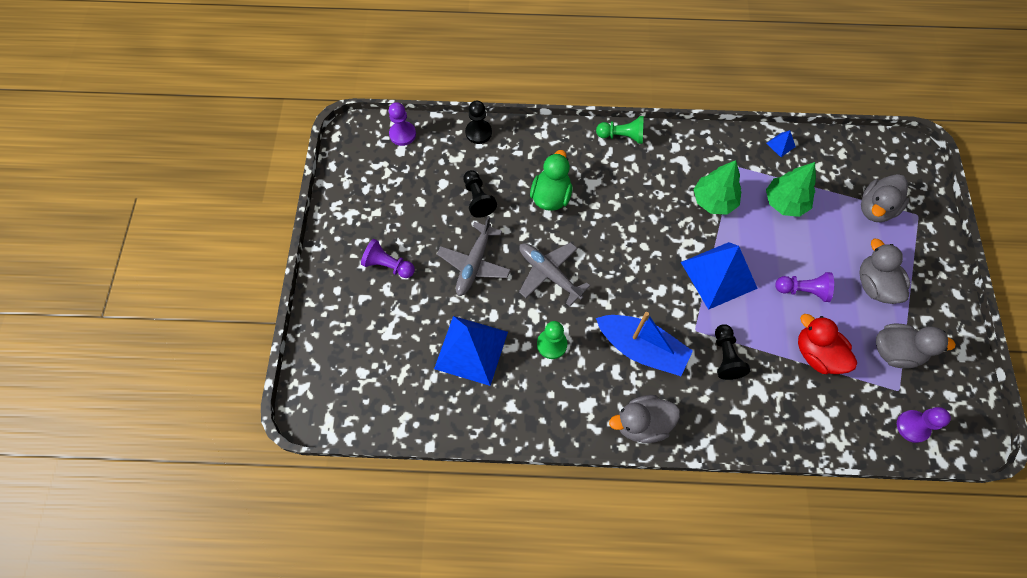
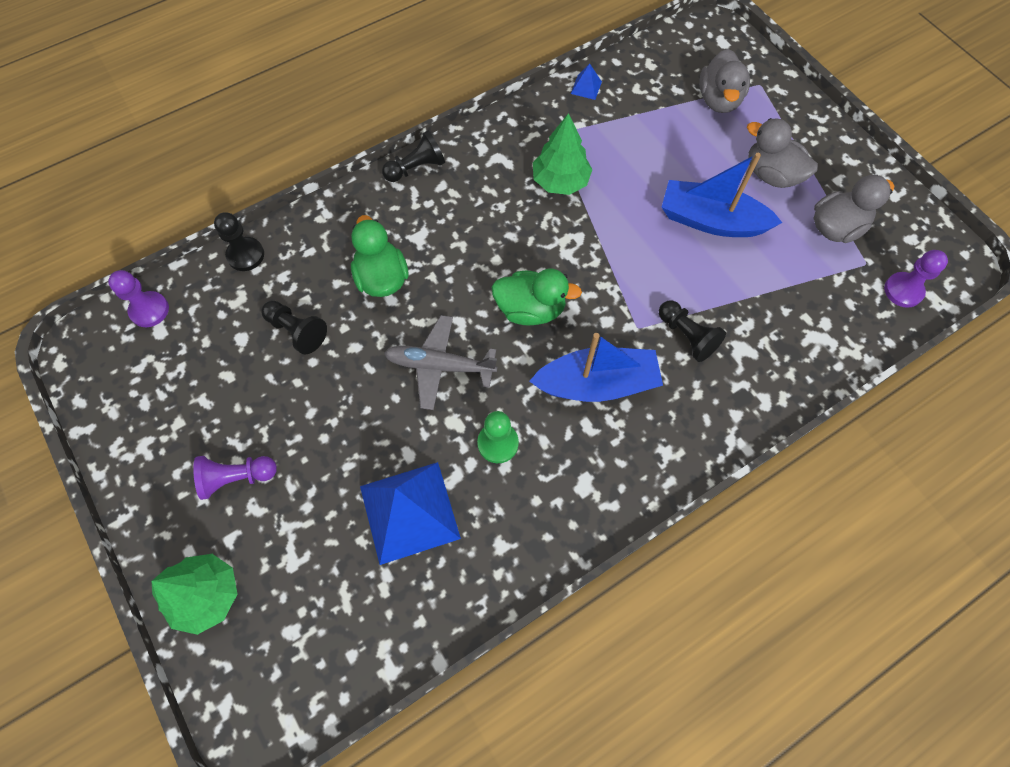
camera: 35 degrees left, 0 degrees up
(474, 263) = (344, 408): grey plane -> none
(622, 136) = (416, 168): green pawn -> black pawn
(632, 274) = (530, 309): none -> green duck
(642, 423) = (655, 465): grey duck -> none
(718, 275) = (620, 255): blue pyramid -> none
(785, 202) = (631, 142): green tree -> green tree (206, 595)
(802, 290) = (711, 220): purple pawn -> blue boat
(816, 354) = (769, 276): red duck -> none

